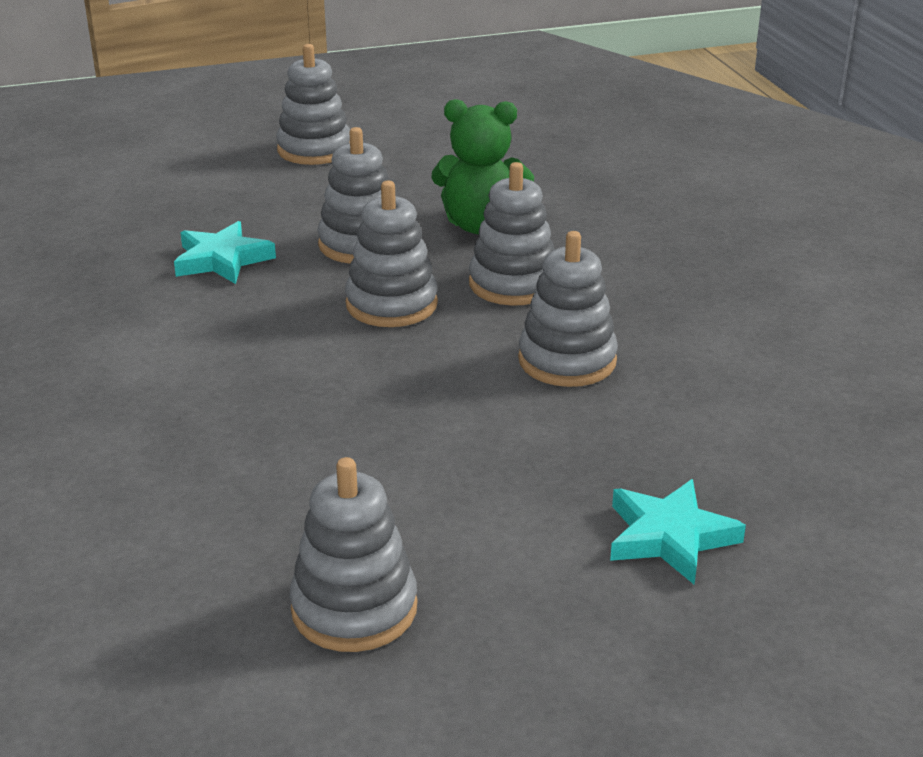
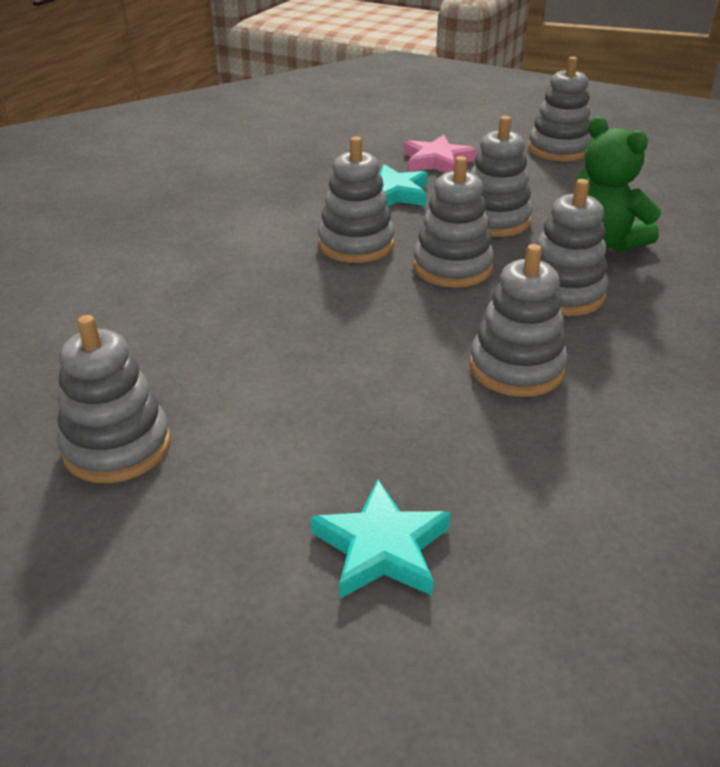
camera: 45 degrees right, 5 degrees up
(213, 208) = (437, 161): none -> pink star
(269, 325) = (356, 244): none -> grey stacking toy

